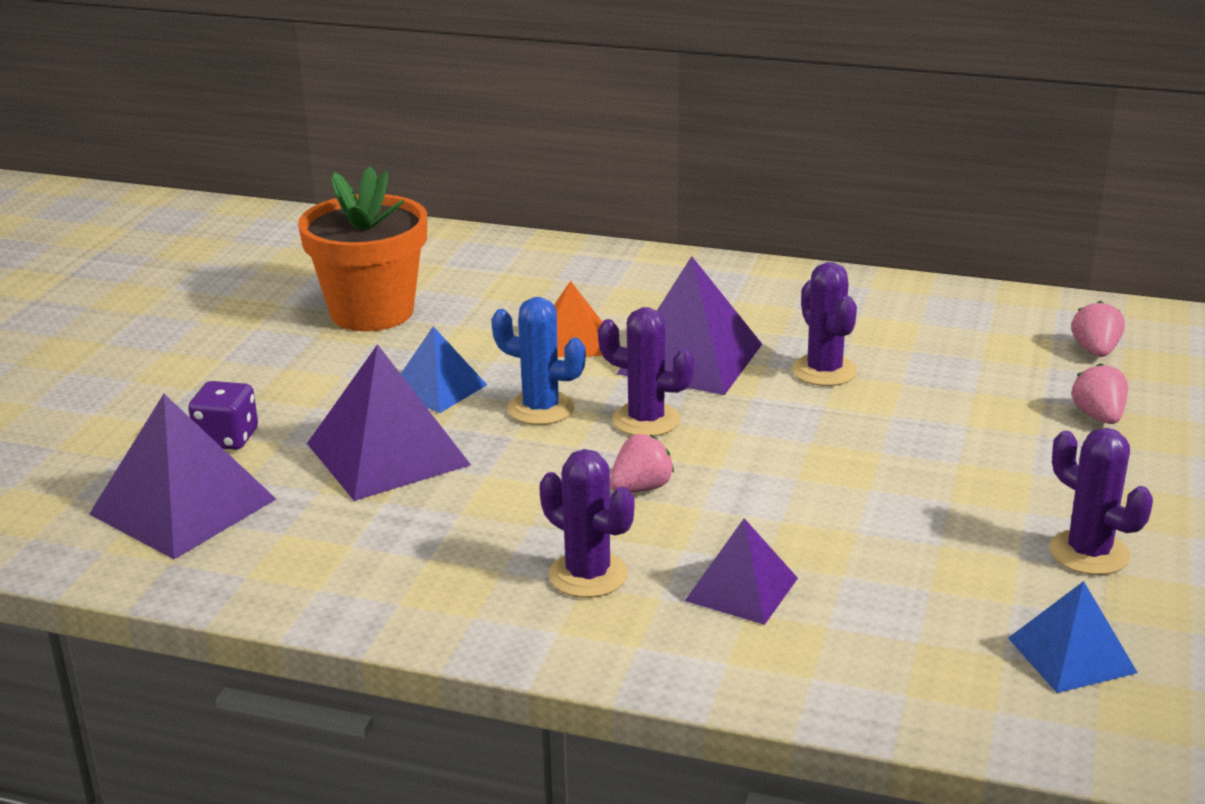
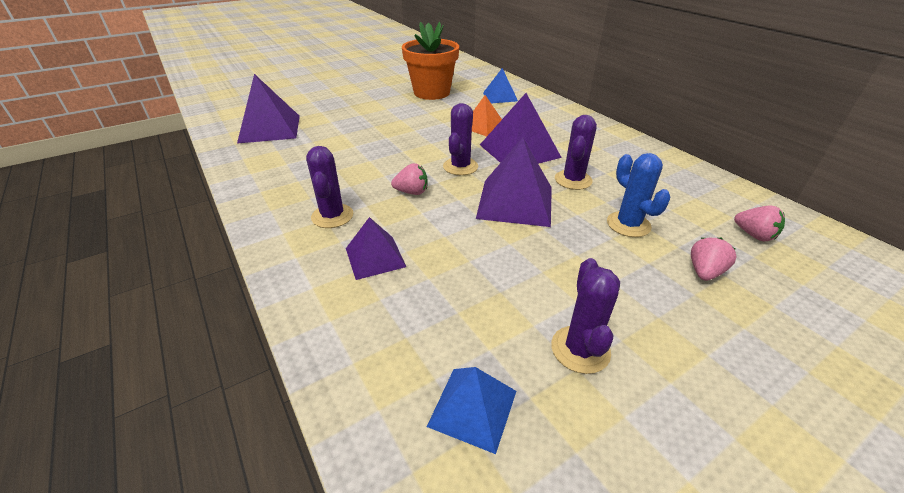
camera: 40 degrees right, 10 degrees up
(227, 438) = (319, 114): purple dice -> none
(388, 454) = (353, 139): purple pyramid -> purple pyramid (515, 202)
(437, 388) = (408, 124): blue pyramid -> blue pyramid (500, 97)
(541, 408) = (429, 145): blue cactus -> blue cactus (628, 224)
(646, 420) = (460, 166): purple cactus -> purple cactus turned 45 degrees clockwise
(1095, 351) = (754, 235): pink strawberry -> pink strawberry turned 90 degrees clockwise

